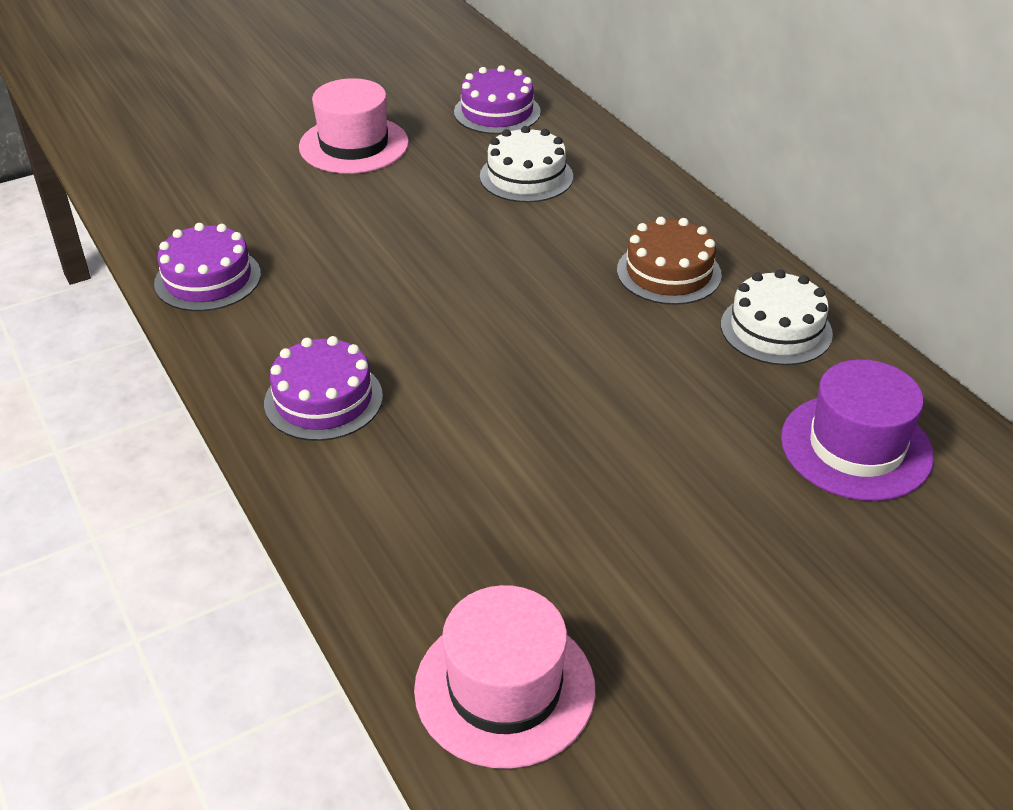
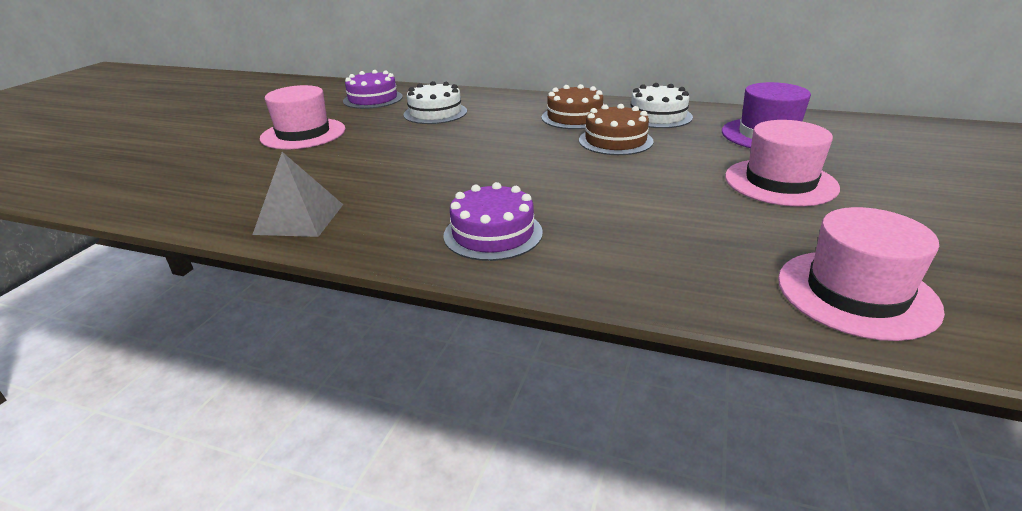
camera: 40 degrees left, 10 degrees down
(208, 279) = (299, 219): purple cake -> grey pyramid
(646, 342) = (615, 141): none -> brown cake
(711, 524) = (780, 182): none -> pink hat

